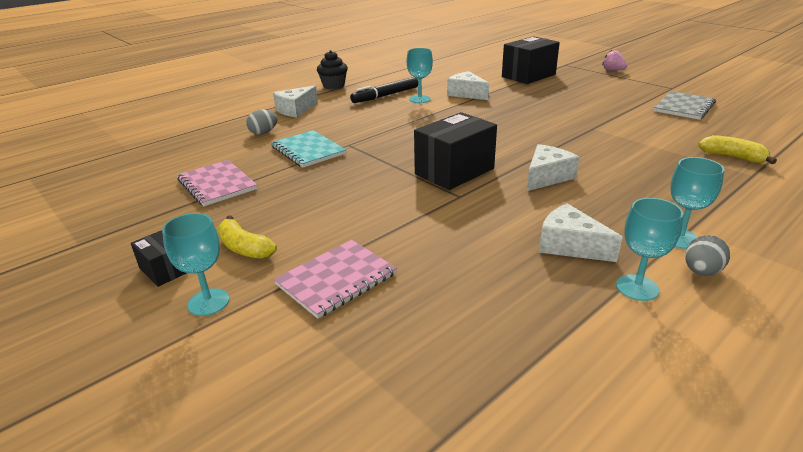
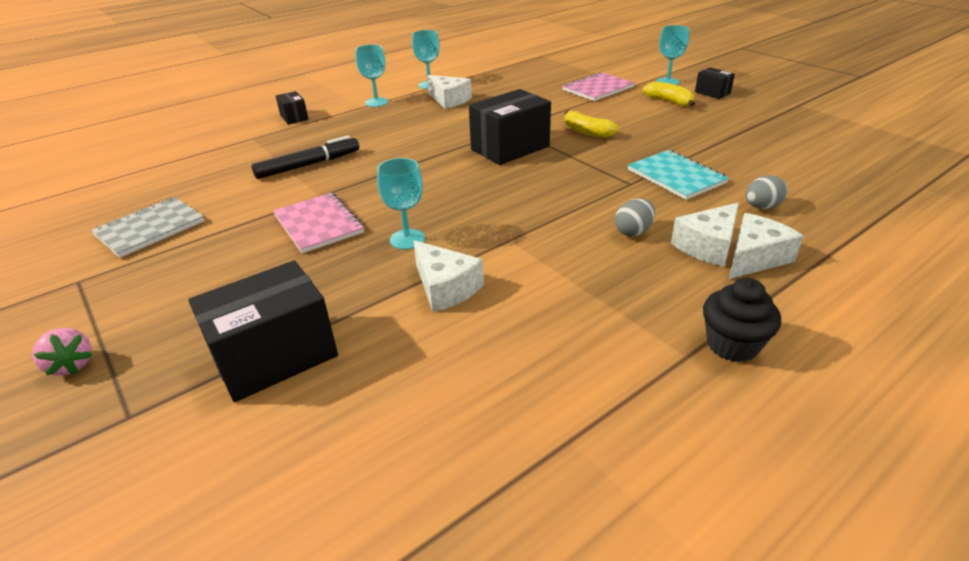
camera: 175 degrees left, 5 degrees up
(217, 184) = (743, 142): pink notebook -> pink notebook (318, 224)
(385, 95) = (602, 293): black marker -> black marker (308, 165)
(420, 99) = (535, 275): turquoise goblet -> turquoise goblet (407, 239)
(546, 177) = (427, 141): white cheese -> white cheese (707, 246)
(701, 271) = (386, 90): grey egg -> grey egg (633, 232)
(733, 157) = (236, 154): yellow banana -> yellow banana (587, 132)
(757, 206) = (294, 117): none -> black box

